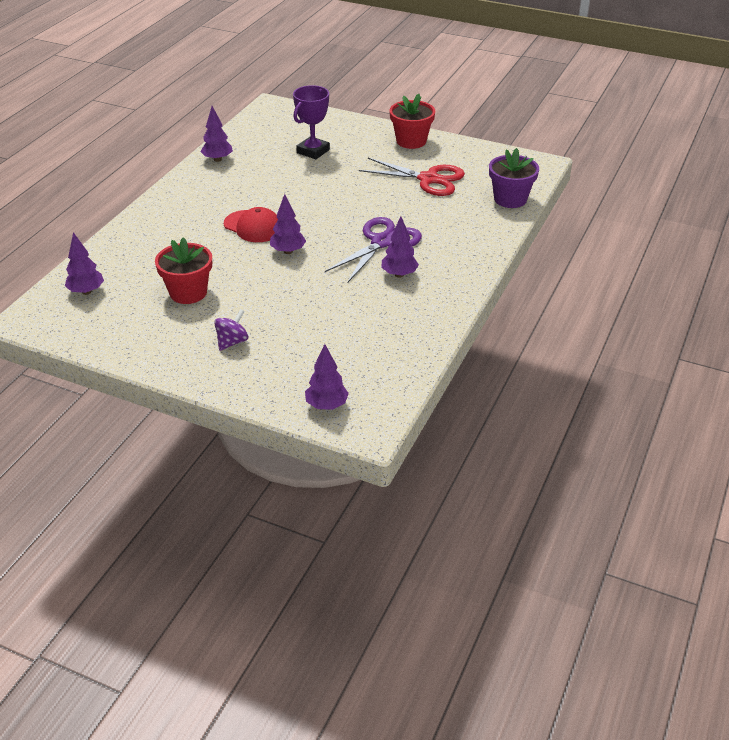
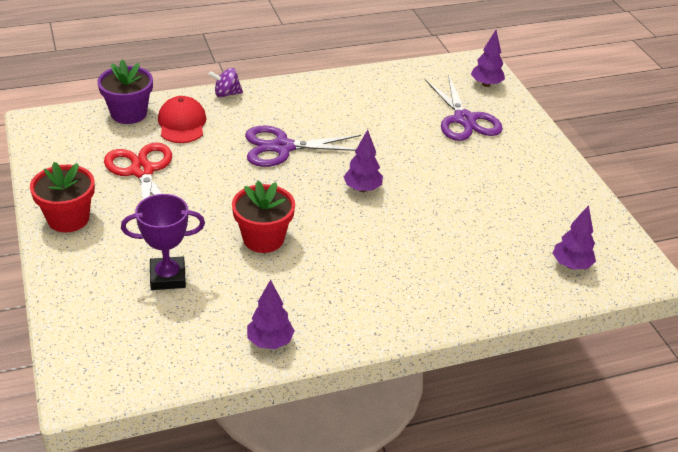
camera: 135 degrees left, 0 degrees up
(188, 292) = (486, 207): red flower pot -> red flower pot (263, 239)
(232, 342) = (497, 152): purple spinning top -> purple spinning top (226, 94)
(253, 226) = (355, 231): red cap -> red cap (182, 123)
(295, 353) = (464, 120): none -> purple scissors
(399, 274) = (315, 119): purple tree -> none

